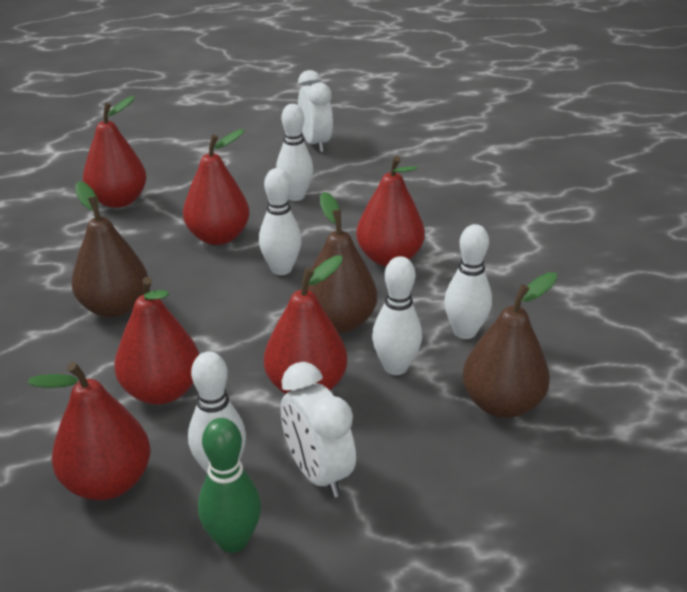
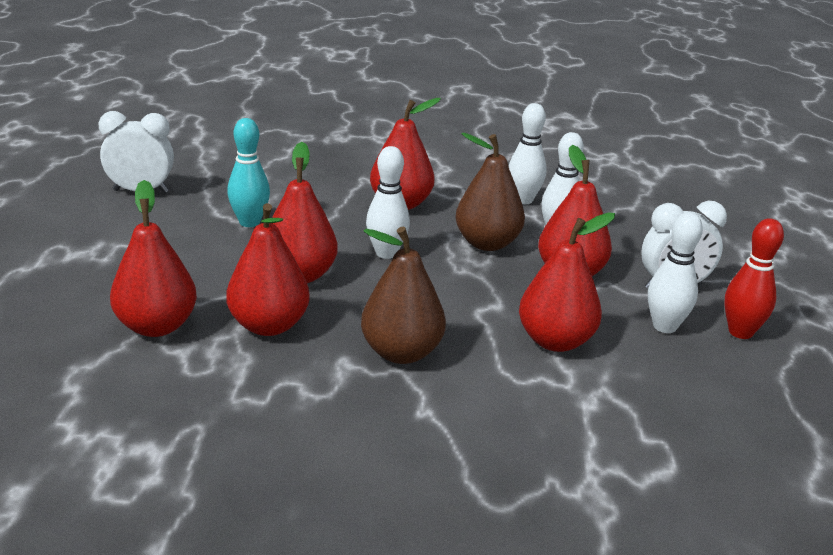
camera: 75 degrees left, 5 degrees down
(108, 482) = (672, 382): red pear -> red pear (269, 326)
(233, 540) = (740, 332): green bowling pin -> red bowling pin
(295, 196) = (249, 222): white bowling pin -> turquoise bowling pin
(501, 404) = (612, 208): brown pear -> none

